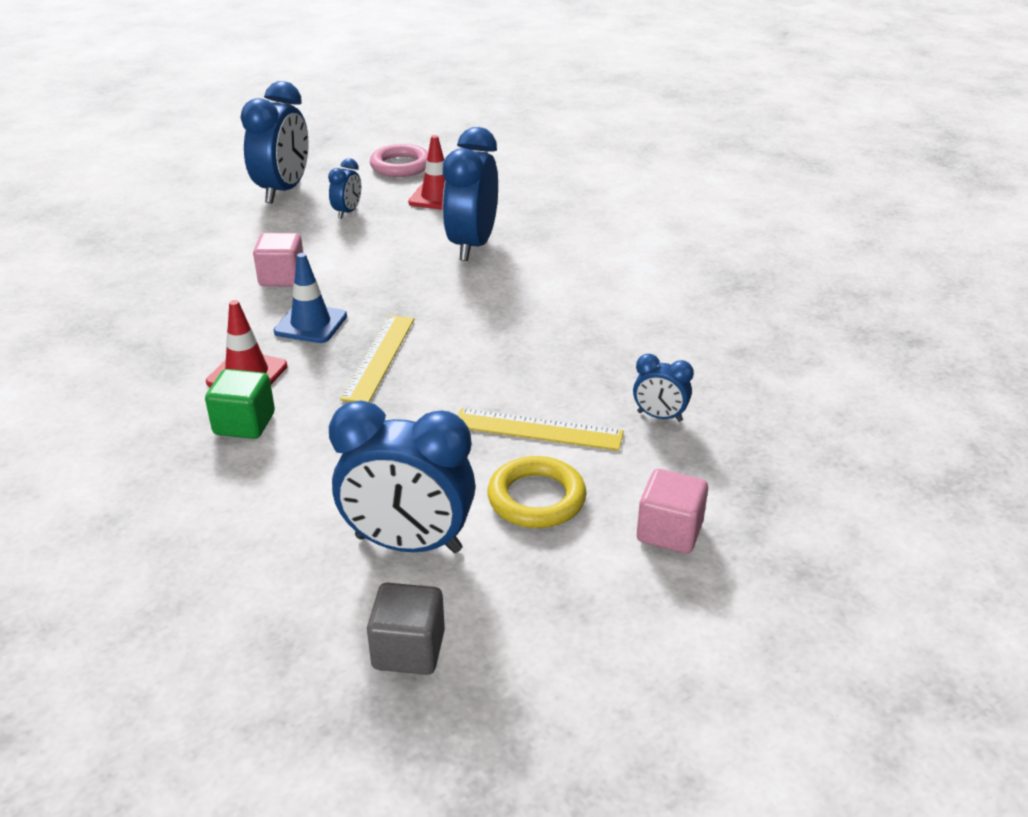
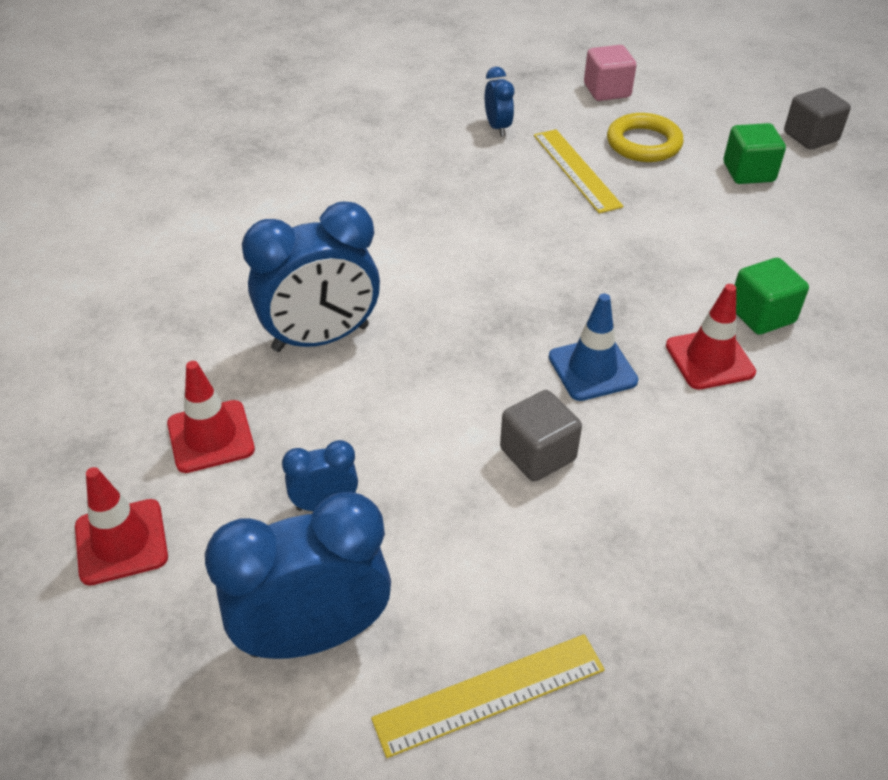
camera: 125 degrees left, 10 degrees up
(282, 277) = (537, 454): pink cube -> grey cube
(379, 357) = (589, 292): yellow ruler -> yellow ruler (490, 694)
(400, 166) = (121, 542): pink ring -> red traffic cone
(408, 544) = (748, 172): blue clock -> green cube

